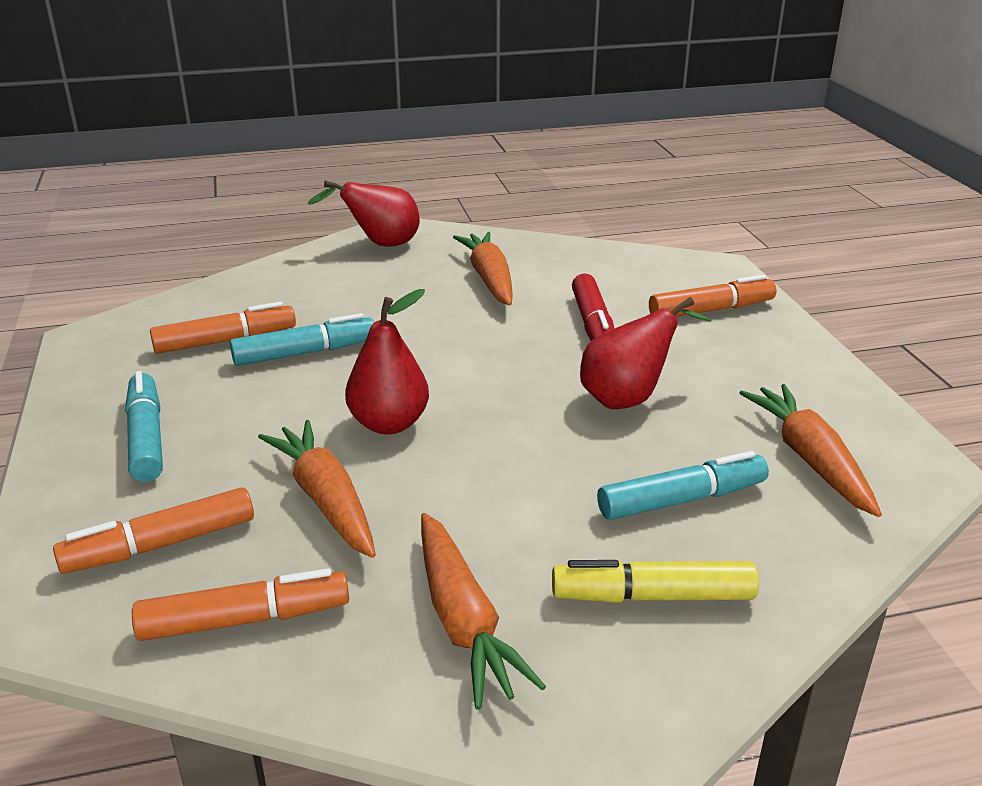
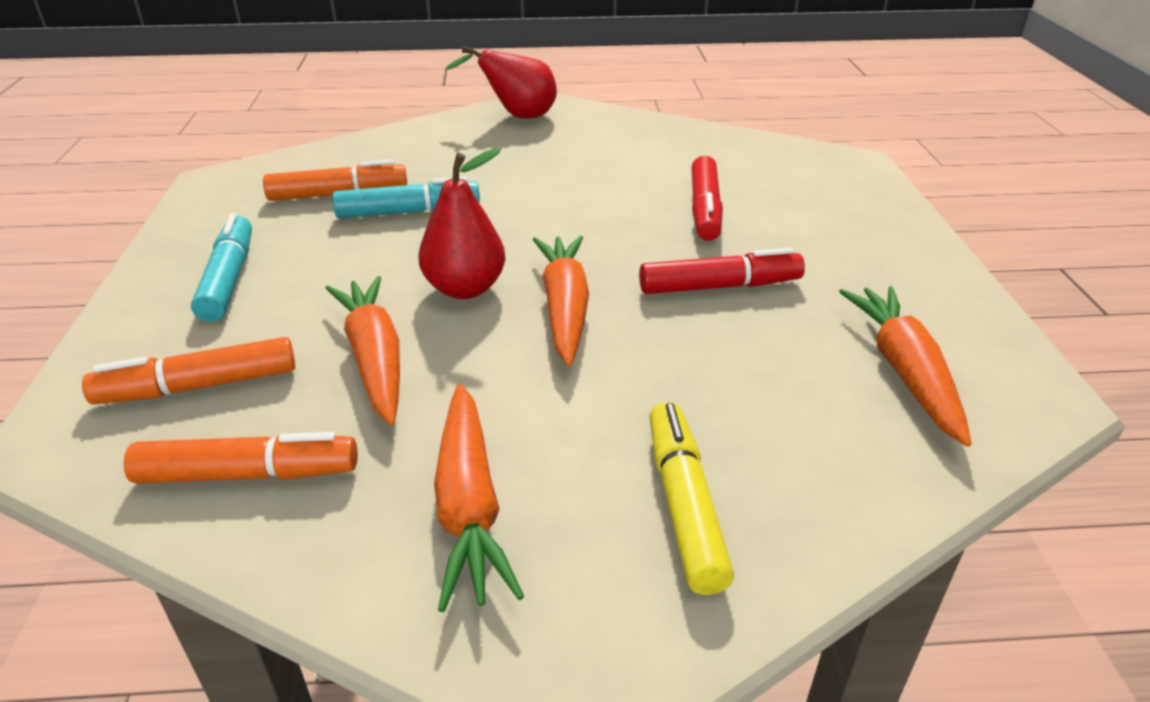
camera: 10 degrees right, 5 degrees up
(489, 279) = (613, 156): orange carrot -> orange carrot (564, 307)
(628, 398) = (719, 286): red pear -> red marker
(652, 596) = (684, 505): yellow marker -> yellow marker turned 75 degrees clockwise
(682, 500) = (747, 400): turquoise marker -> none
(711, 310) = (834, 204): orange marker -> none

